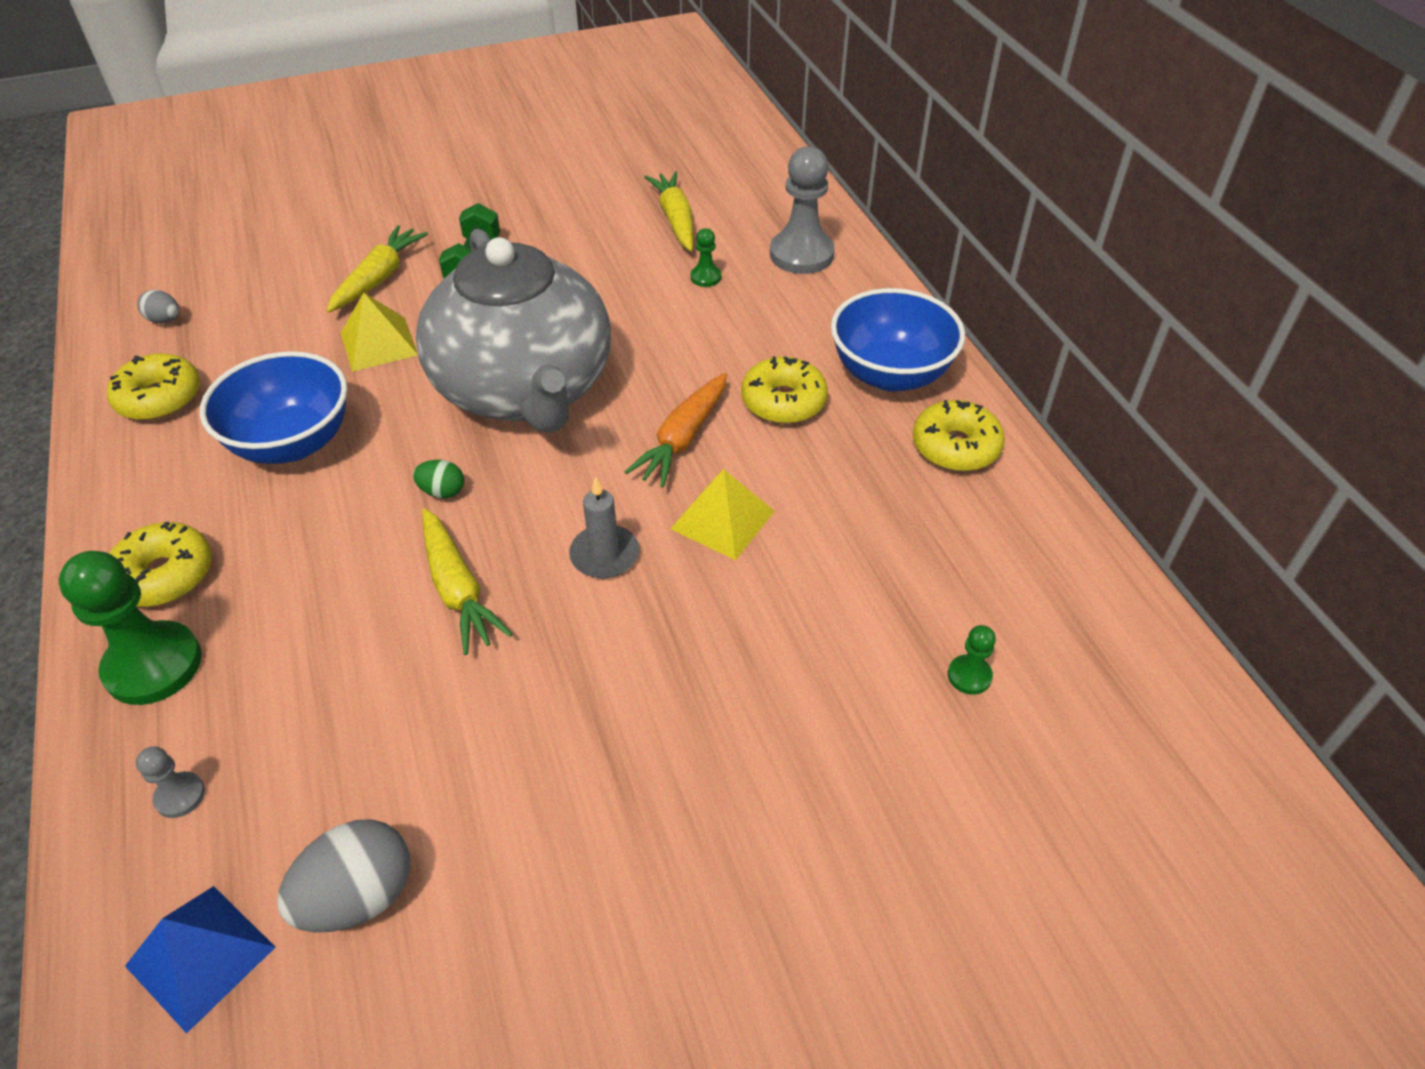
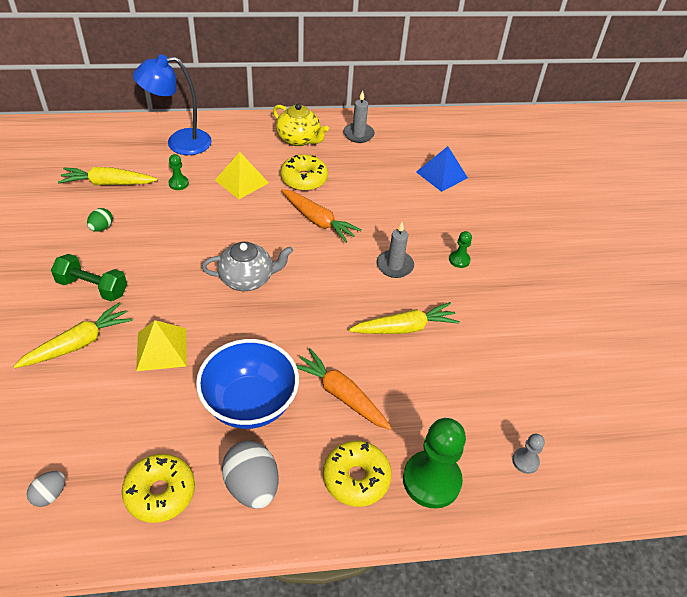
camera: 80 degrees left, 0 degrees up
(200, 956) = (615, 448): blue pyramid -> blue pyramid (442, 175)
(312, 533) = (341, 395): none -> orange carrot
(358, 896) = (585, 383): grey egg -> grey egg (252, 486)
(379, 278) = (78, 343): yellow carrot -> yellow carrot turned 105 degrees clockwise
(442, 491) = (325, 327): green egg -> green egg (101, 228)
(525, 389) = (247, 279): grey teapot -> grey teapot, size x0.45
(722, 519) = (382, 219): yellow pyramid -> yellow pyramid (241, 181)
(801, 254) = (179, 142): grey pawn -> blue lamp
(890, 374) = (299, 139): blue bowl -> yellow teapot
(955, 447) = (358, 134): yellow donut -> grey candle
(969, 676) = (490, 169): green pawn -> green pawn (459, 260)

